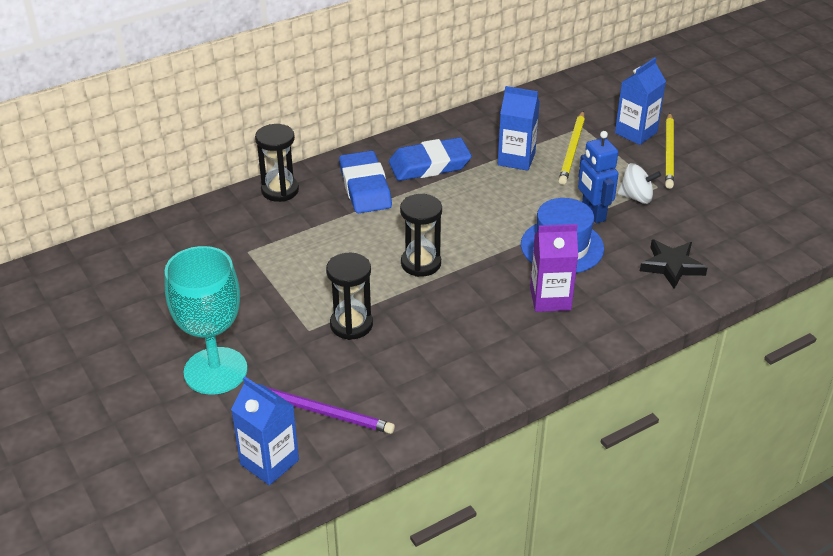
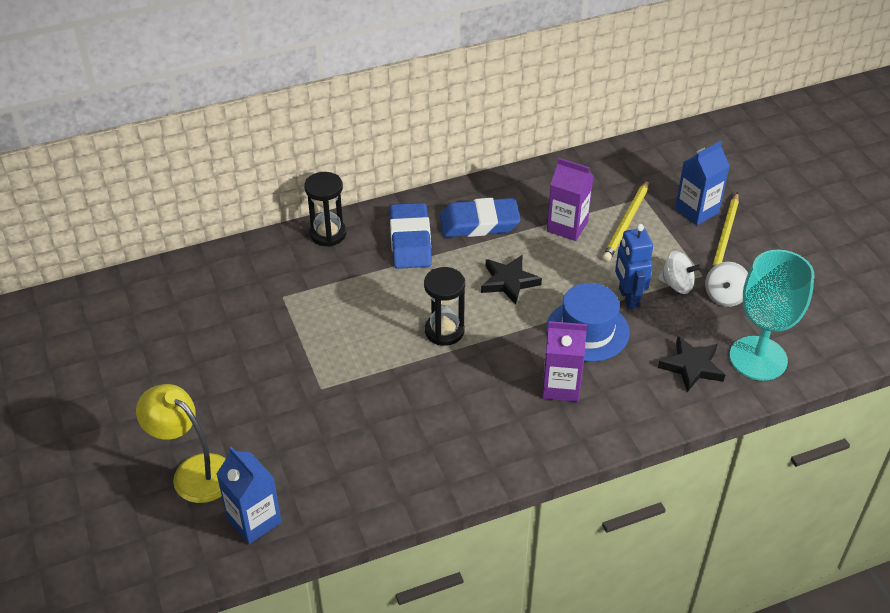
camera: 10 degrees right, 5 degrees up
(193, 424) = (193, 471): none -> yellow lamp
(215, 371) = (225, 419): turquoise goblet -> turquoise goblet (758, 358)
(320, 411) = (312, 475): purple pencil -> none
(351, 325) = (362, 388): black hourglass -> none
(473, 213) = (509, 282): none -> black star
(516, 159) = (567, 226): blue carton -> purple carton
(684, 202) = (725, 296): none -> white spinning top

